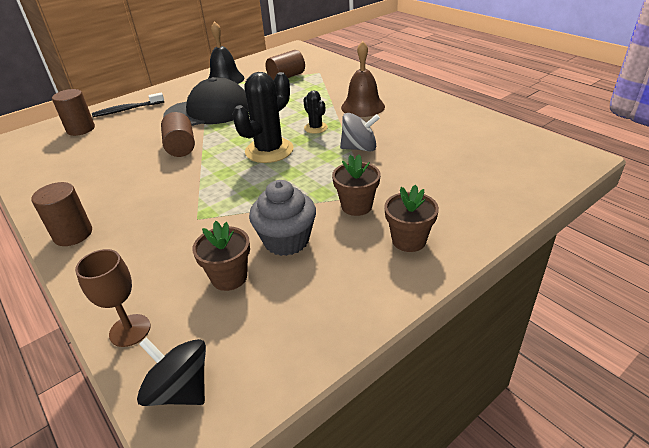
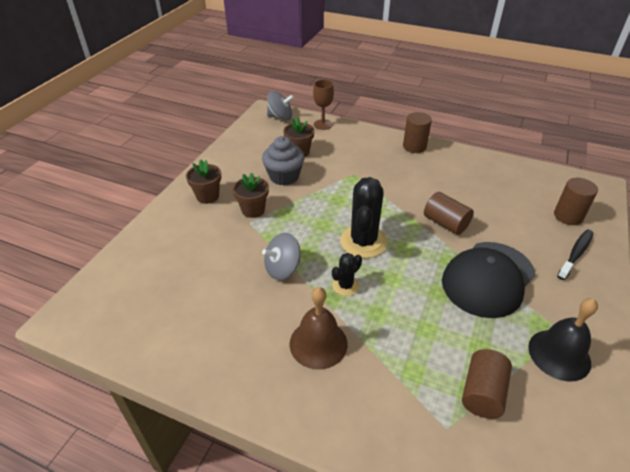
camera: 150 degrees right, 5 degrees up
(180, 390) = (280, 117): black spinning top -> grey spinning top
(316, 128) = (345, 286): black cactus -> black cactus turned 75 degrees counterclockwise

